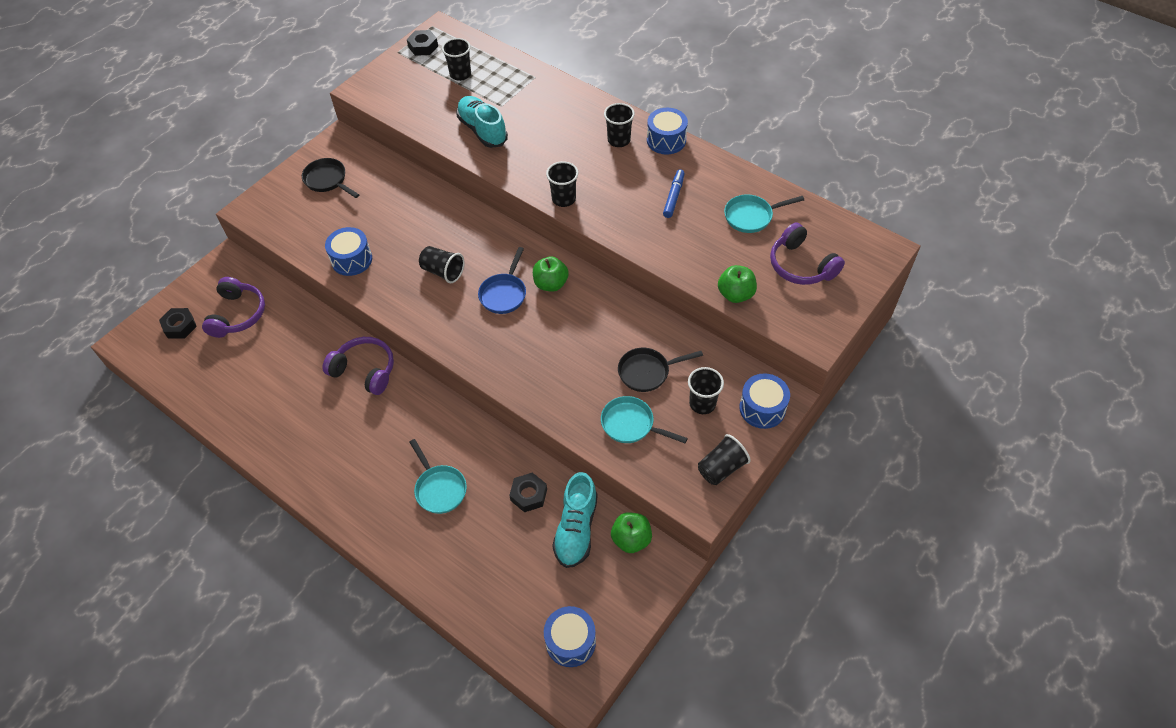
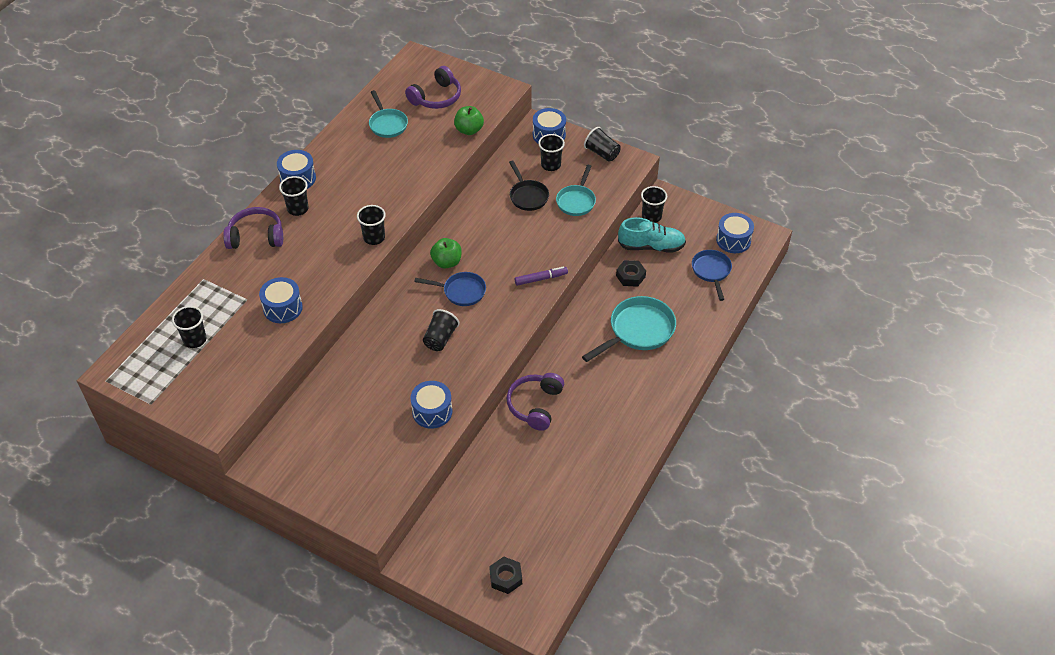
camera: 100 degrees left, 5 degrees down
(237, 314) = (484, 528): purple headphones -> purple headphones (256, 236)
(327, 180) = (323, 459): black pan -> none
(423, 46) = (143, 381): black nut -> none
(439, 489) = (638, 331): turquoise pan -> turquoise pan, size x1.56
(482, 130) = (283, 308): turquoise shoe -> blue drum
(506, 370) = (541, 279): none -> purple marker
(518, 598) = (711, 271): none -> blue pan
(631, 539) = (651, 216): green apple -> black cup
(673, 197) = (368, 169): blue marker -> none

